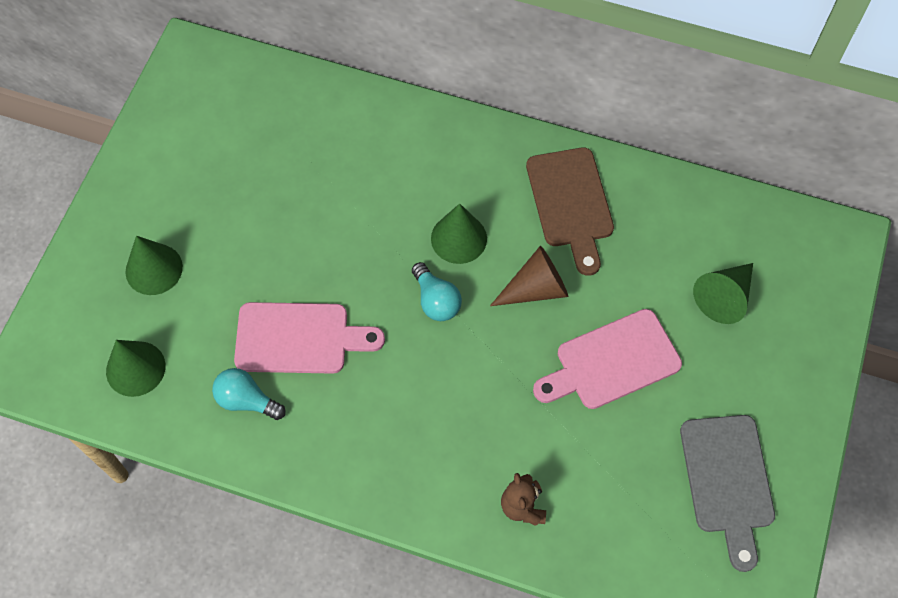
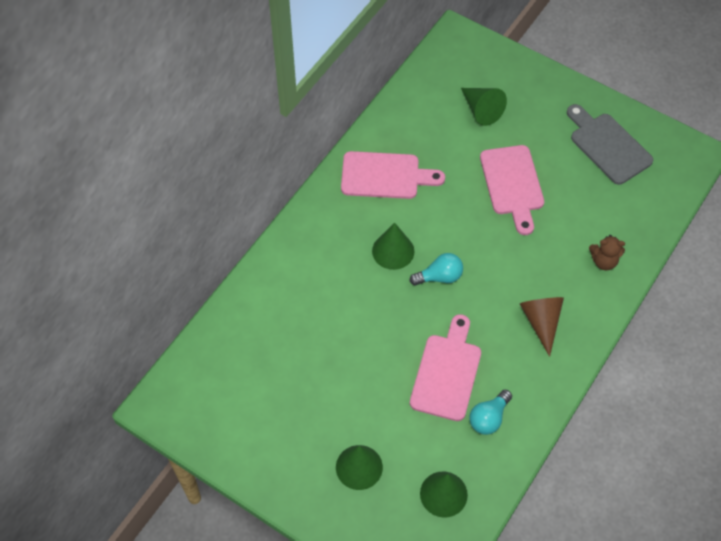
camera: 75 degrees left, 5 degrees down
(535, 288) = (446, 214): brown cone -> brown cone (541, 322)
(570, 203) = (385, 176): brown cutting board -> pink cutting board
(727, 481) = (607, 146): grey cutting board -> grey cutting board turned 135 degrees counterclockwise

